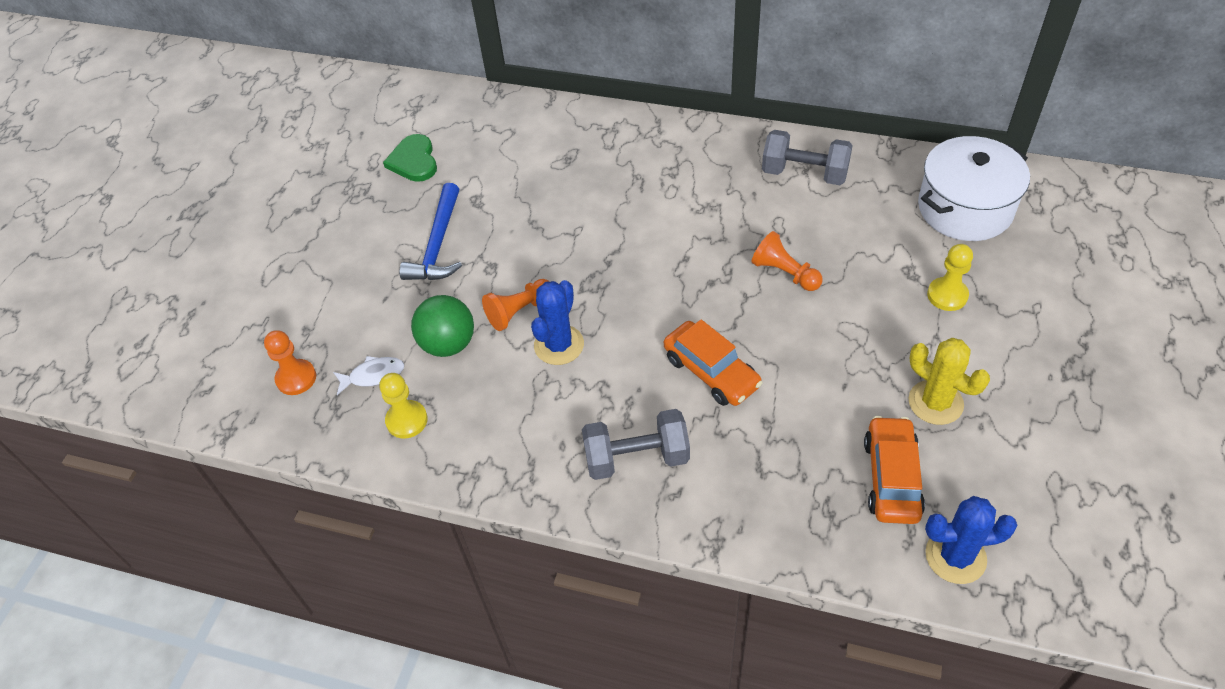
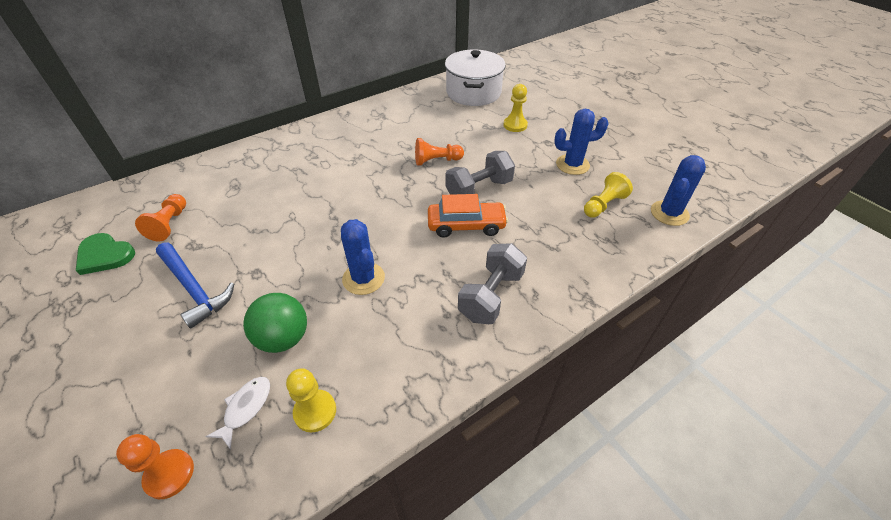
camera: 55 degrees left, 5 degrees down
(519, 311) = (311, 281): orange pawn -> orange pawn (169, 224)
(804, 173) = (385, 118): grey dumbbell -> grey dumbbell (479, 189)
(891, 478) = (603, 205): orange car -> yellow pawn
(935, 402) = (572, 165): yellow cactus -> blue cactus

